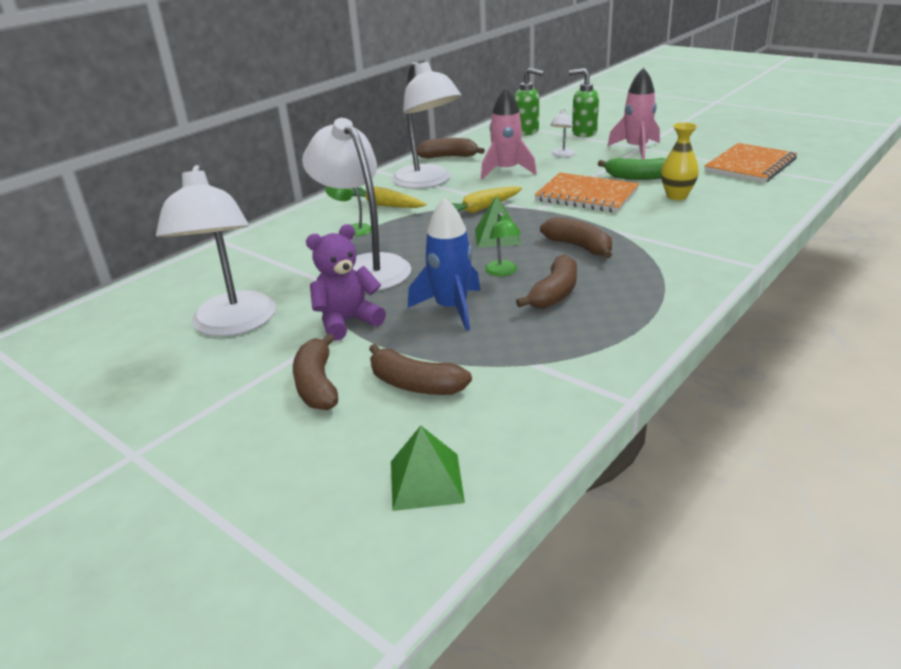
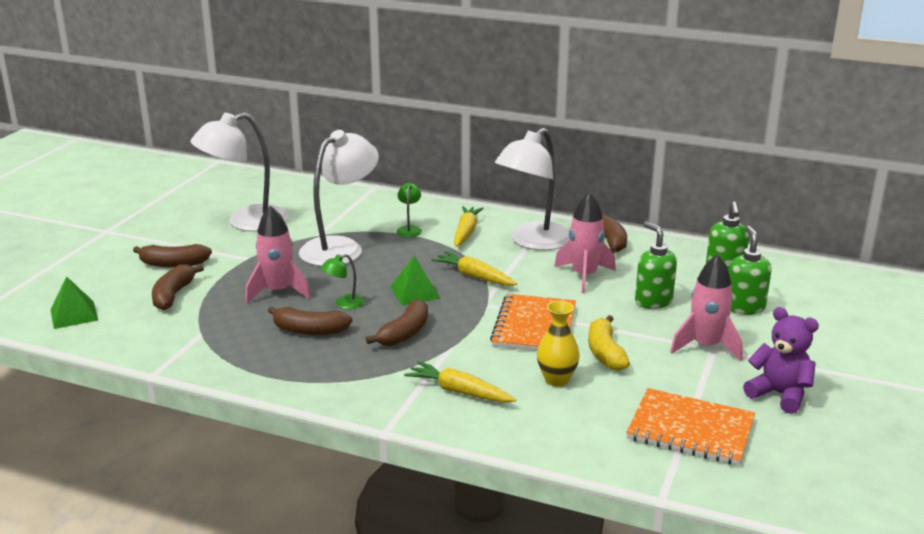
camera: 70 degrees right, 5 degrees down
(317, 385) = (173, 264): brown banana -> brown banana turned 150 degrees counterclockwise
(347, 321) = (254, 258): purple teddy bear -> purple teddy bear (779, 395)
(451, 308) = (278, 291): blue rocket -> pink rocket
(562, 155) = (653, 301): white lamp -> green soap dispenser
(637, 177) = (605, 352): green banana -> yellow banana
(691, 232) = (459, 392): none -> yellow carrot

